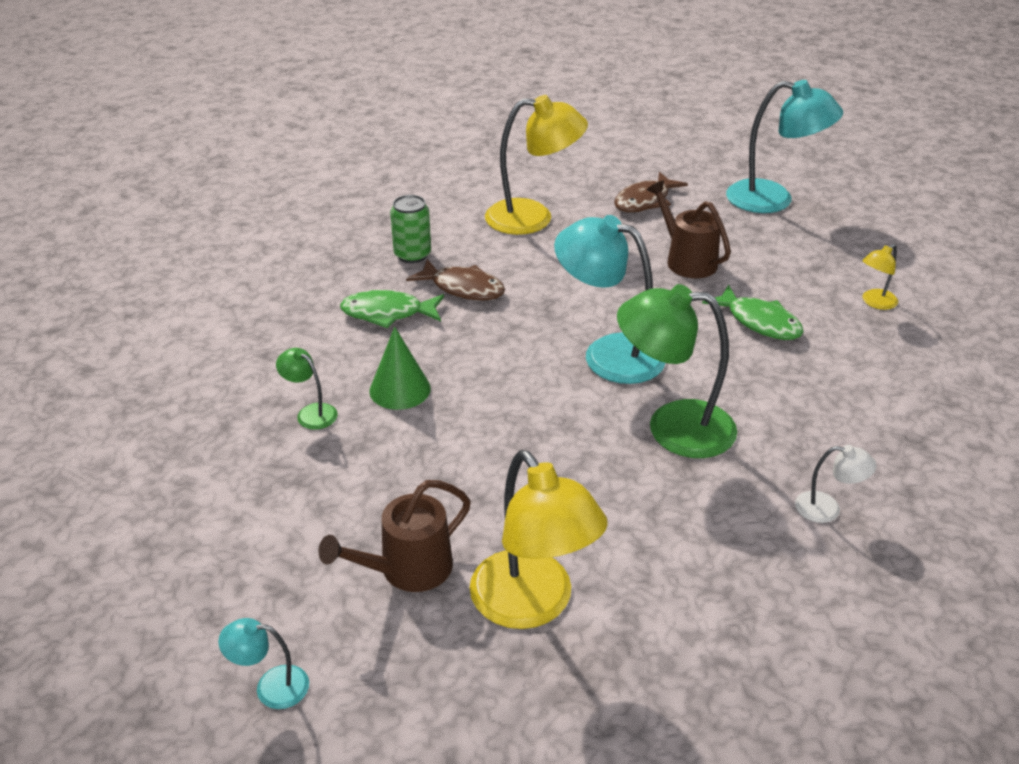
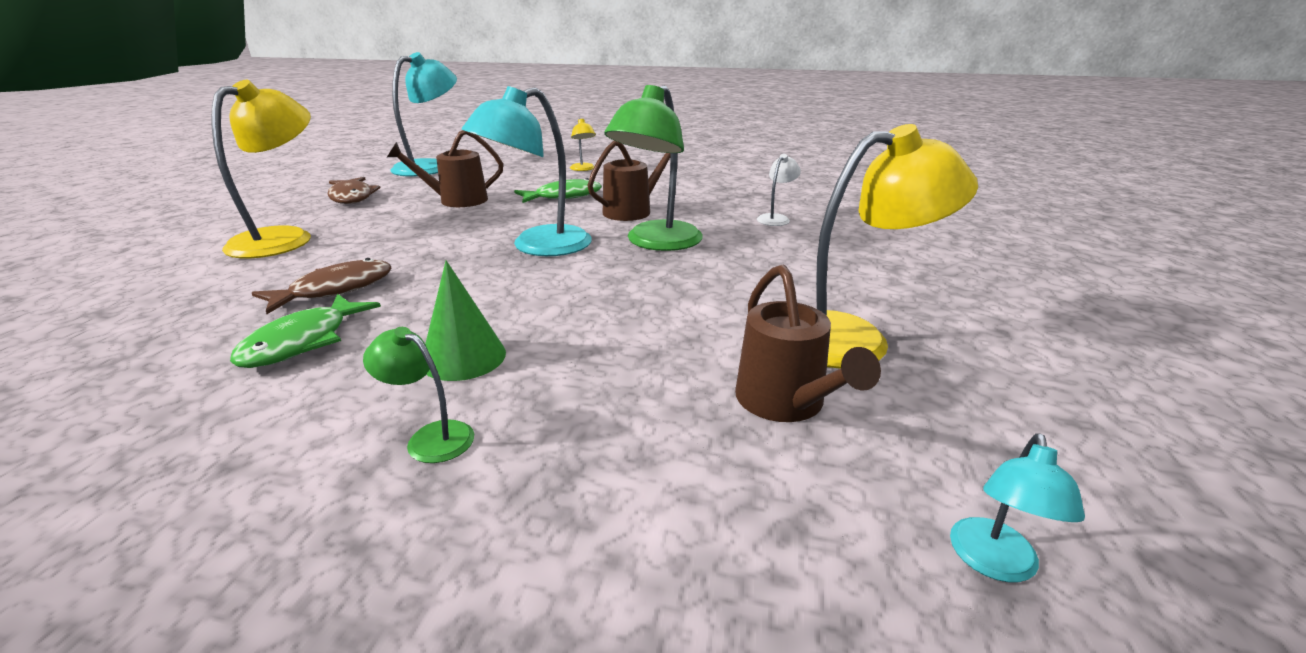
camera: 70 degrees left, 10 degrees down
(311, 413) = (430, 437): green lamp -> green lamp turned 60 degrees clockwise
(412, 255) = (216, 307): green can -> none
(755, 385) = (632, 211): none -> brown watering can

